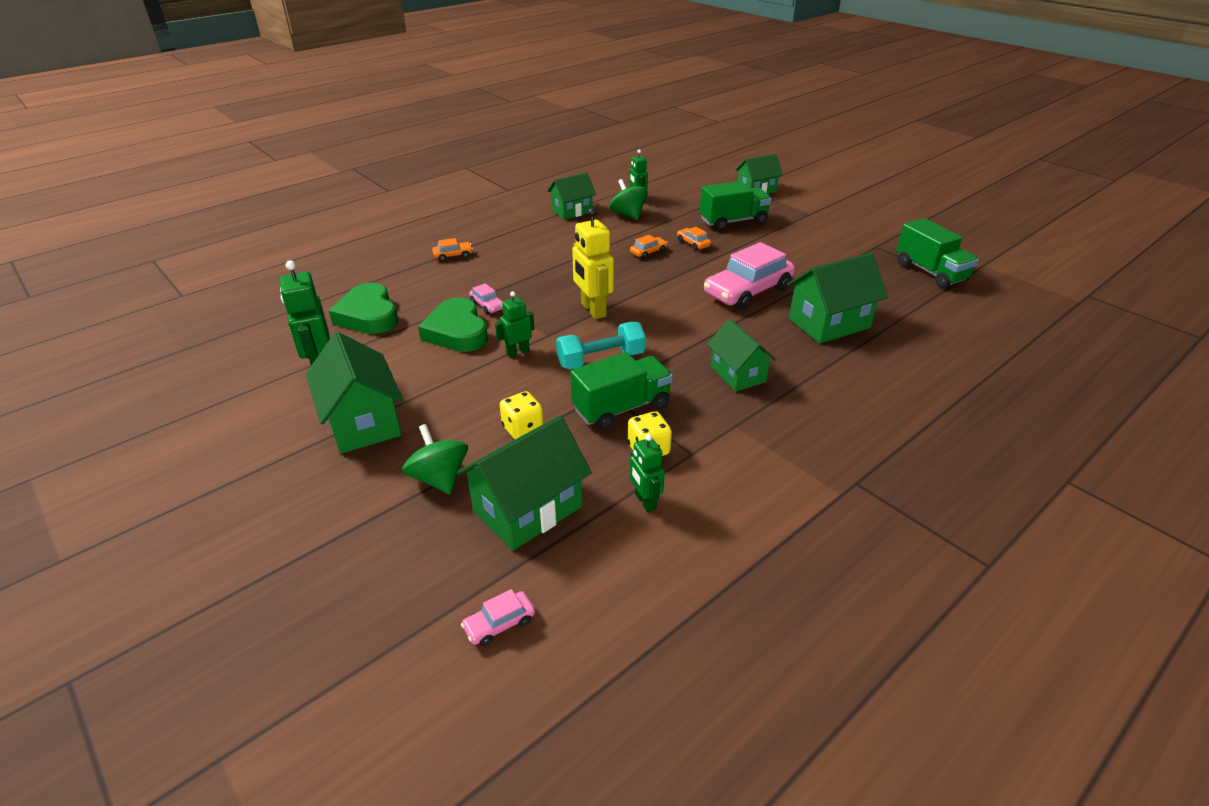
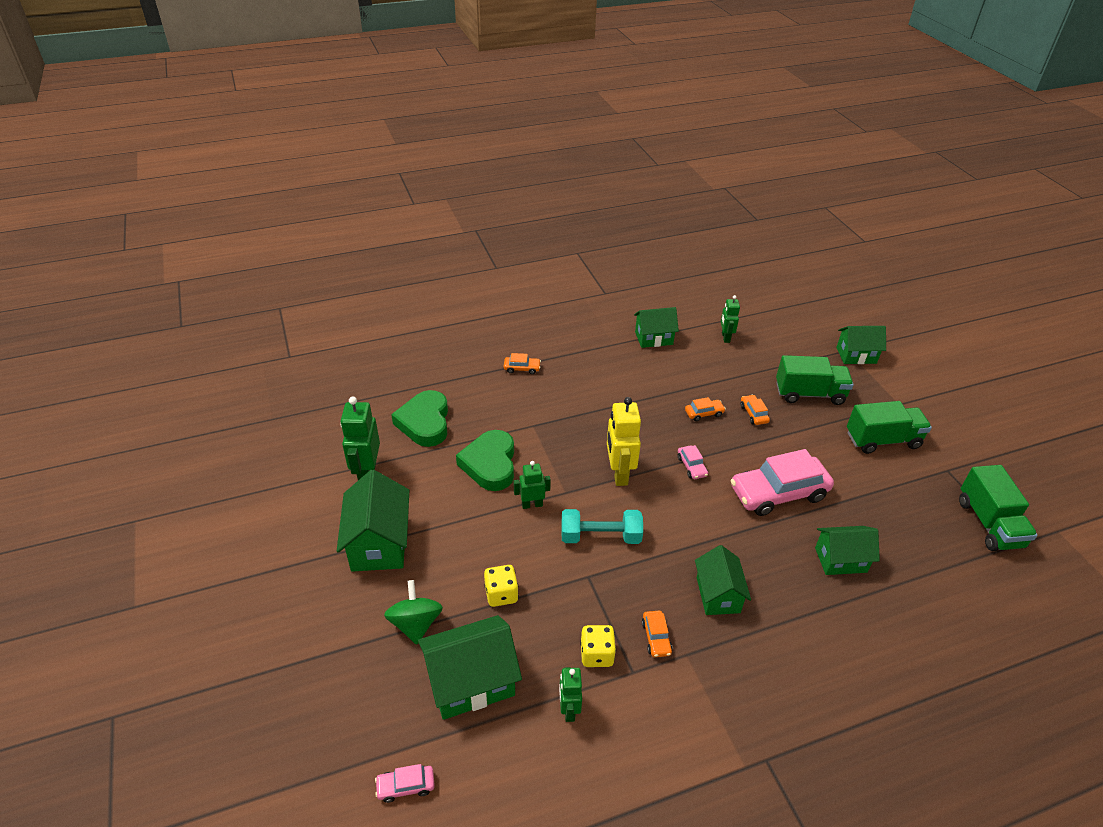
camera: 20 degrees right, 5 degrees up
(487, 305) = (528, 440): pink car -> pink car (691, 466)
(621, 408) = (594, 599): green truck -> green truck (882, 440)
(628, 215) = (706, 357): green spinning top -> none
(699, 421) = (656, 637): none -> orange car
(829, 323) = (840, 560): green house -> green house, size x0.66

